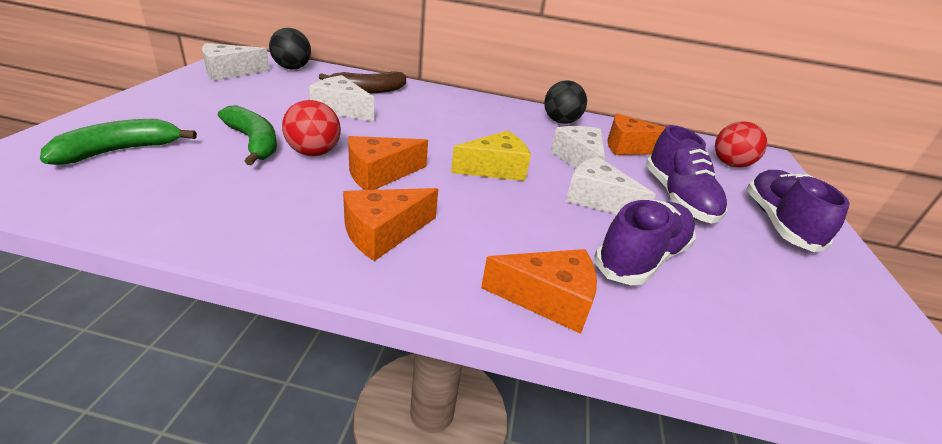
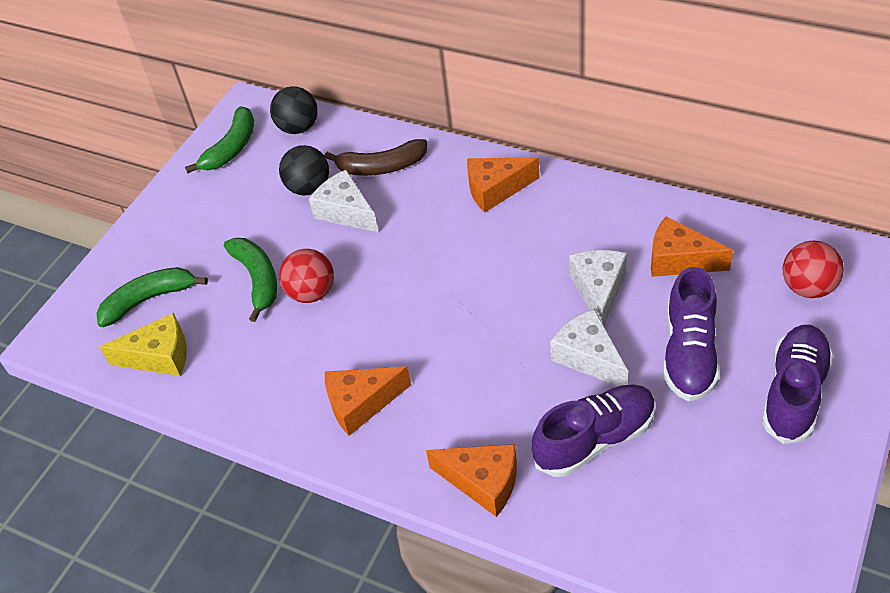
camera: 25 degrees right, 15 degrees up
(229, 72) = (231, 148): white cheese -> green banana
(379, 174) = (370, 323): orange cheese -> orange cheese (495, 190)
(495, 169) = (492, 310): yellow cheese -> yellow cheese (159, 356)
(560, 122) = (609, 211): black ball -> black ball (309, 188)

